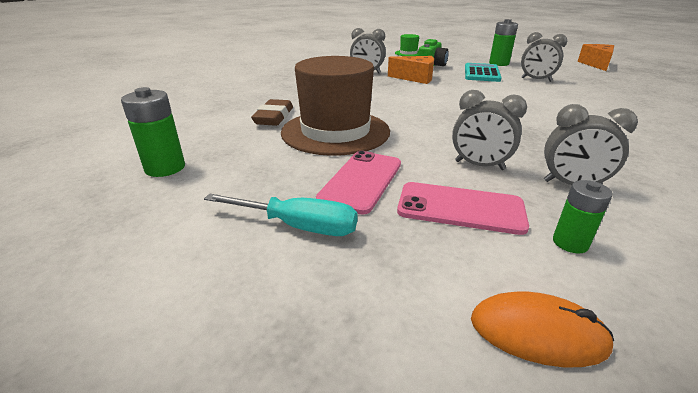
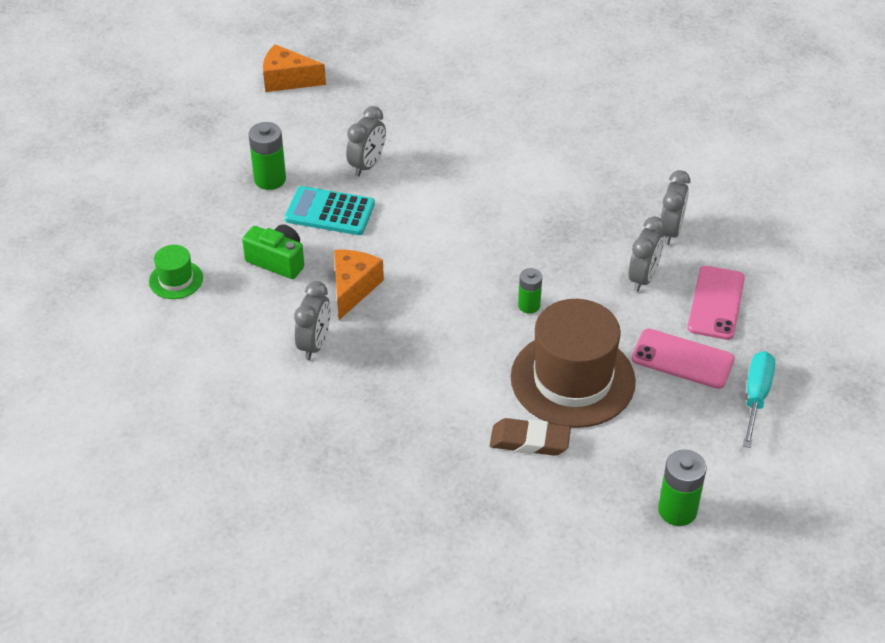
camera: 90 degrees left, 15 degrees up
(537, 332) = (827, 295): orange mouse -> none
(570, 243) = (749, 258): green battery -> green battery (529, 305)

